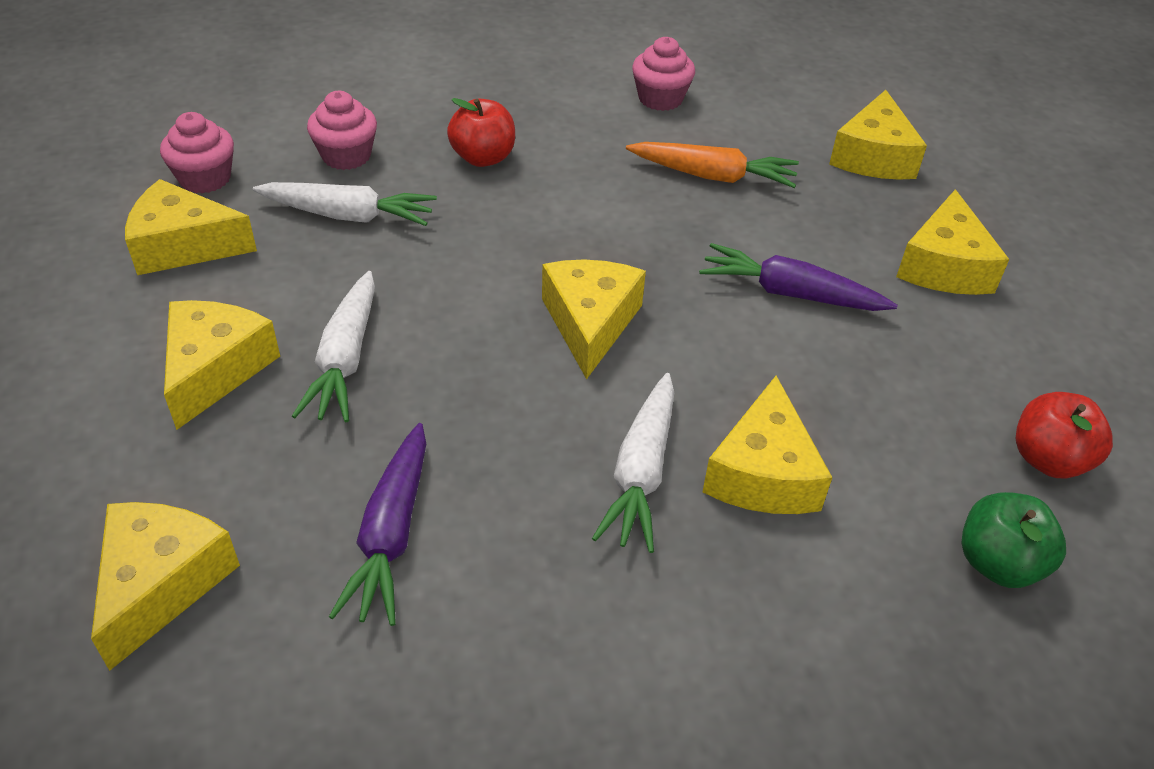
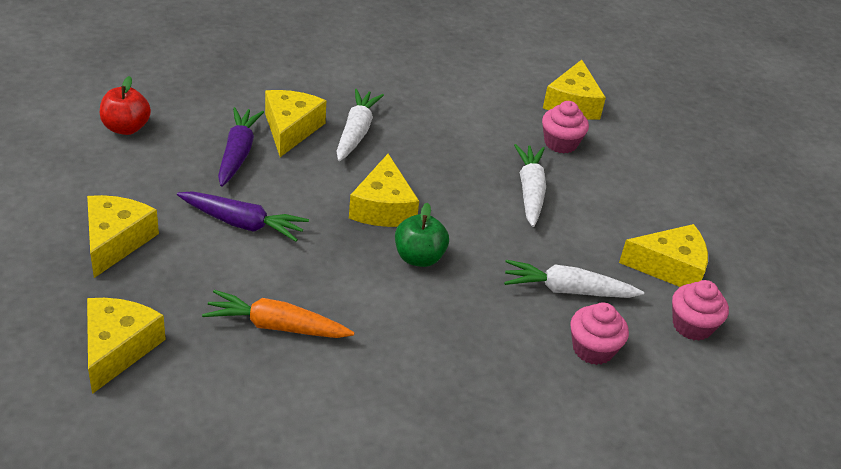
camera: 175 degrees right, 5 degrees down
(215, 369) = (601, 188): yellow cheese -> none
(391, 535) = (478, 114): purple carrot -> purple carrot (238, 153)
(483, 158) = (477, 347): red apple -> none
(660, 99) = (311, 426): pink cupcake -> pink cupcake (560, 143)
(998, 563) = (184, 91): green apple -> green apple (419, 258)

